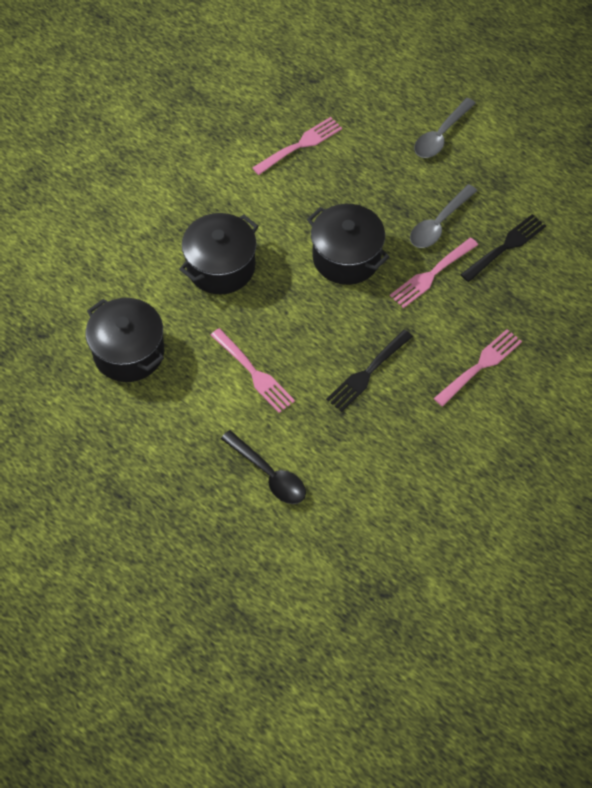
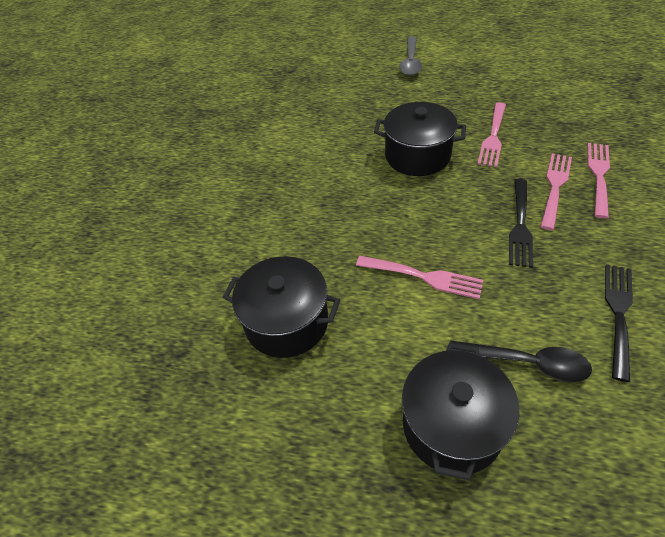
camera: 25 degrees left, 10 degrees down
(220, 267) = (319, 209): black pot -> black pot (452, 425)
(300, 145) = (314, 107): pink fork -> pink fork (555, 188)
(439, 223) = (463, 106): grey spoon -> none
(505, 247) = (525, 99): black fork -> black fork (619, 315)

